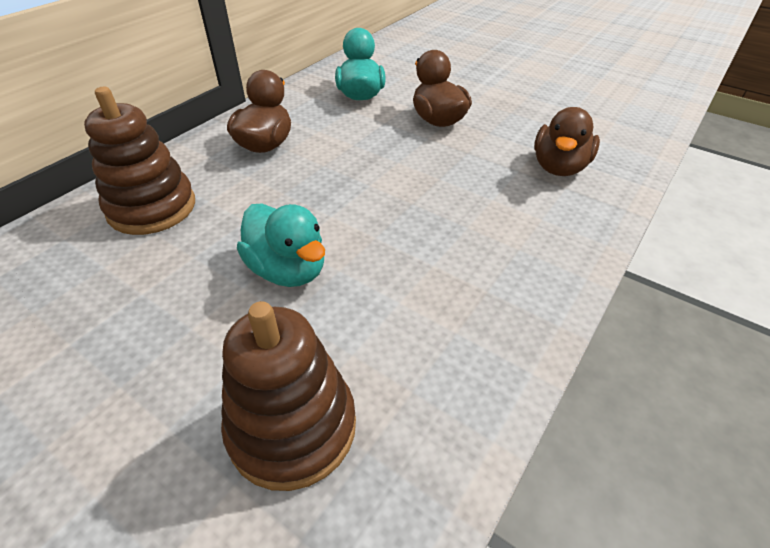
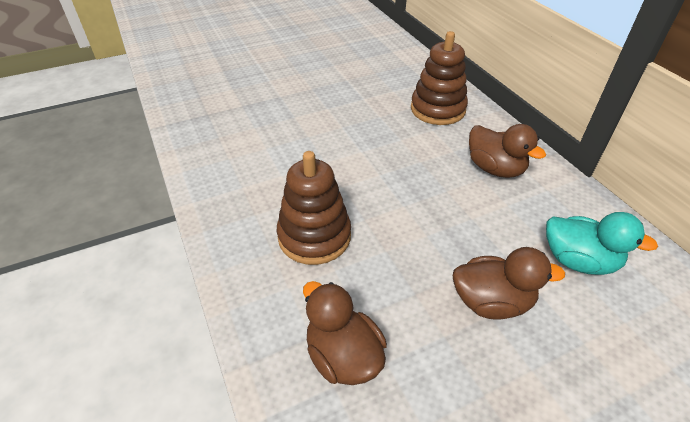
camera: 120 degrees right, 0 degrees up
(288, 270) = (341, 144): turquoise duck -> none
(292, 427) = (249, 122): brown stacking toy -> brown stacking toy (314, 236)

